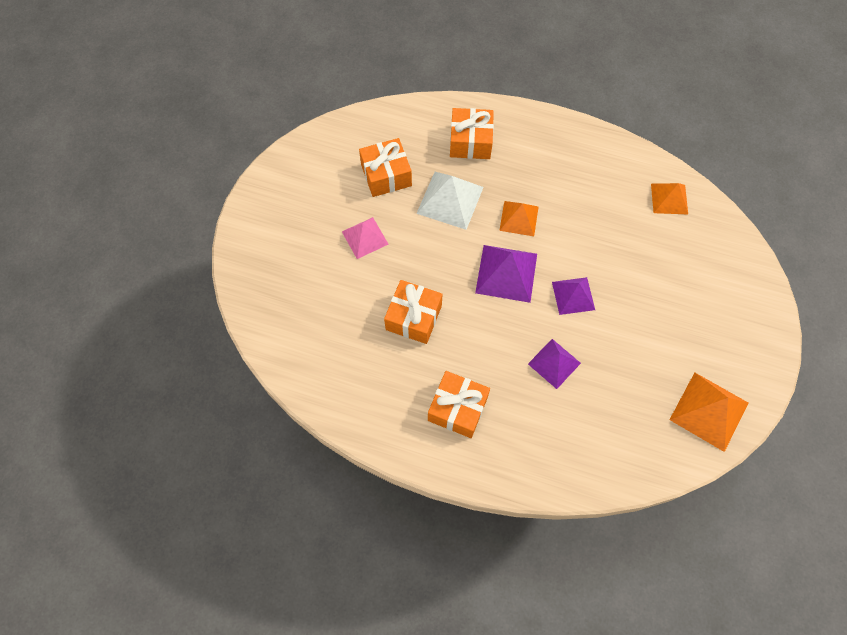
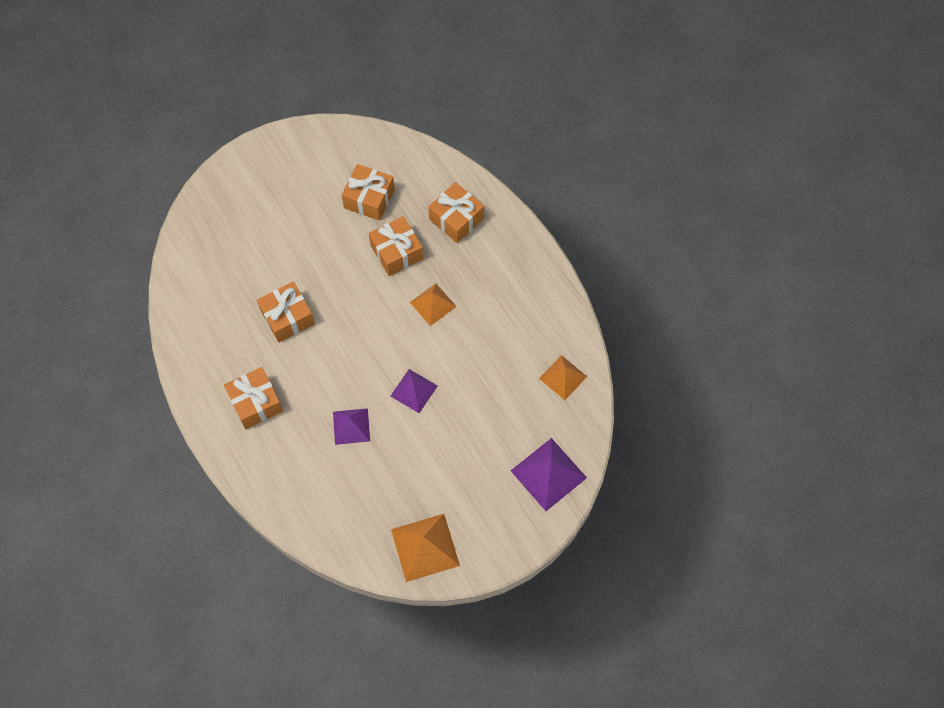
camera: 40 degrees right, 0 degrees up
(365, 237) = (310, 234): pink pyramid -> none
(450, 200) = (397, 252): white pyramid -> orange gift
(506, 273) = (383, 337): purple pyramid -> purple pyramid (548, 474)

